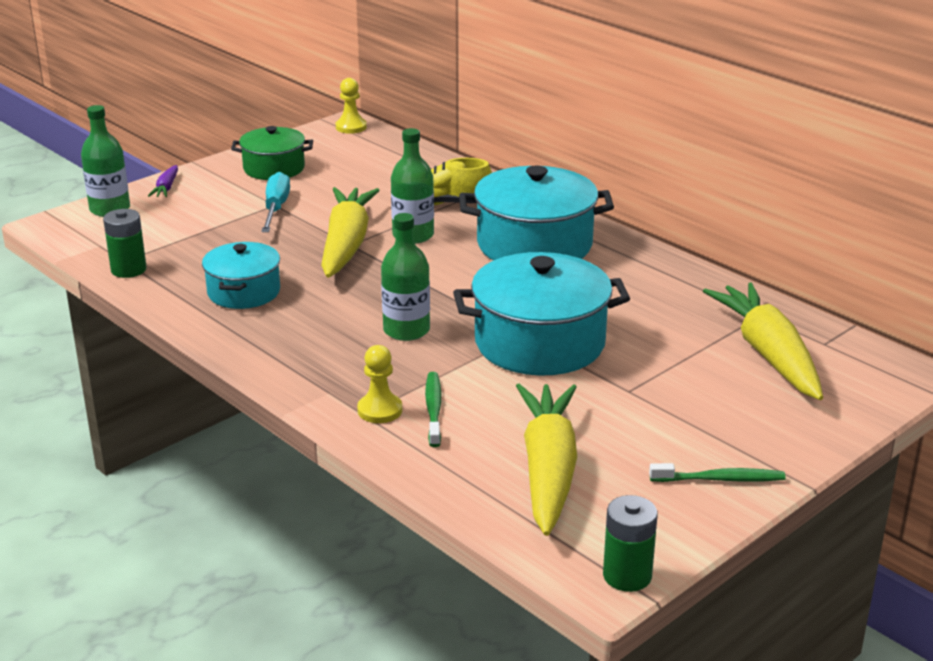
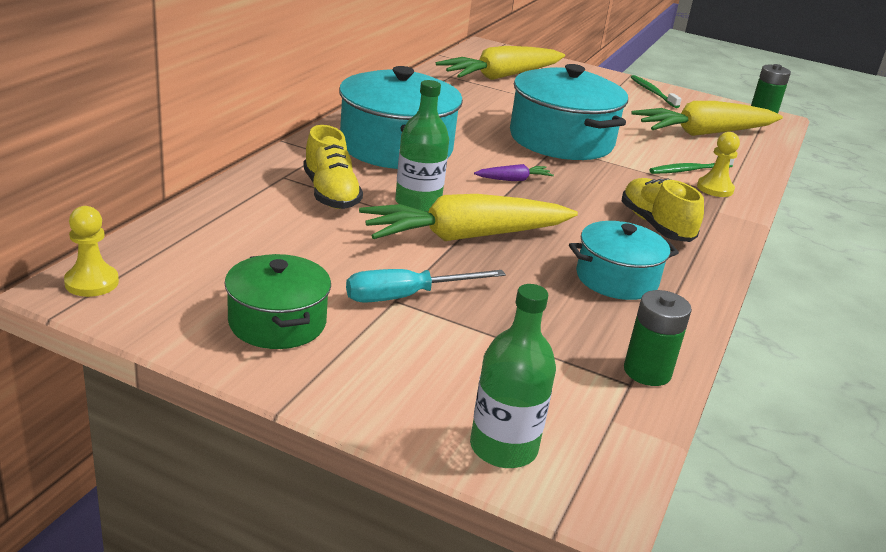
camera: 115 degrees left, 0 degrees up
(166, 188) = (396, 410): purple carrot -> purple carrot (513, 179)
(318, 340) = (655, 225): none -> yellow shoe
(406, 330) = (597, 189): green bottle -> none

